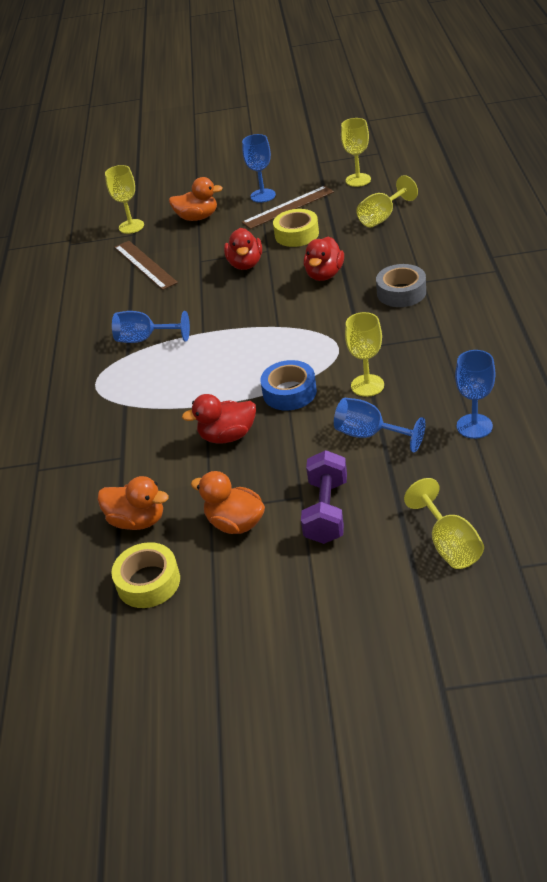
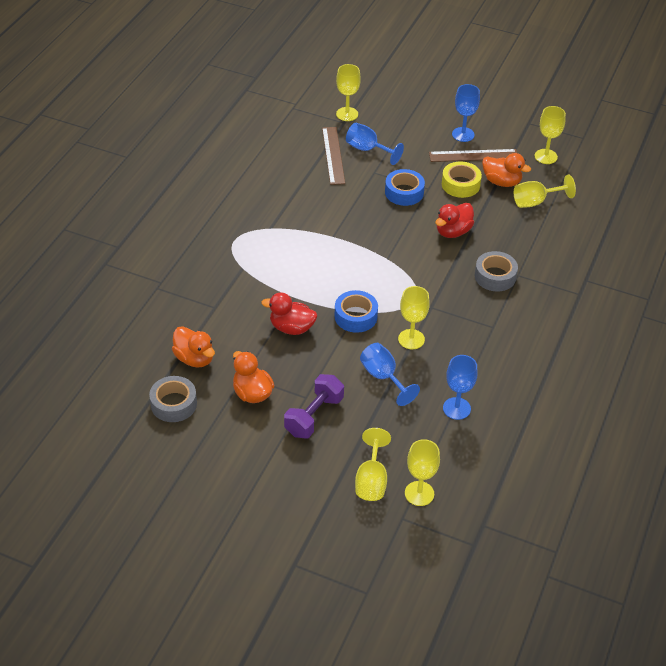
camera: 20 degrees right, 5 degrees up
(145, 339) = (290, 221): blue goblet -> blue goblet (367, 150)
(148, 582) = (174, 404): yellow tape -> grey tape
(197, 217) = (400, 130): orange duck -> orange duck (501, 182)
(245, 264) = (404, 192): red duck -> blue tape
(513, 530) = (419, 493): none -> yellow goblet

